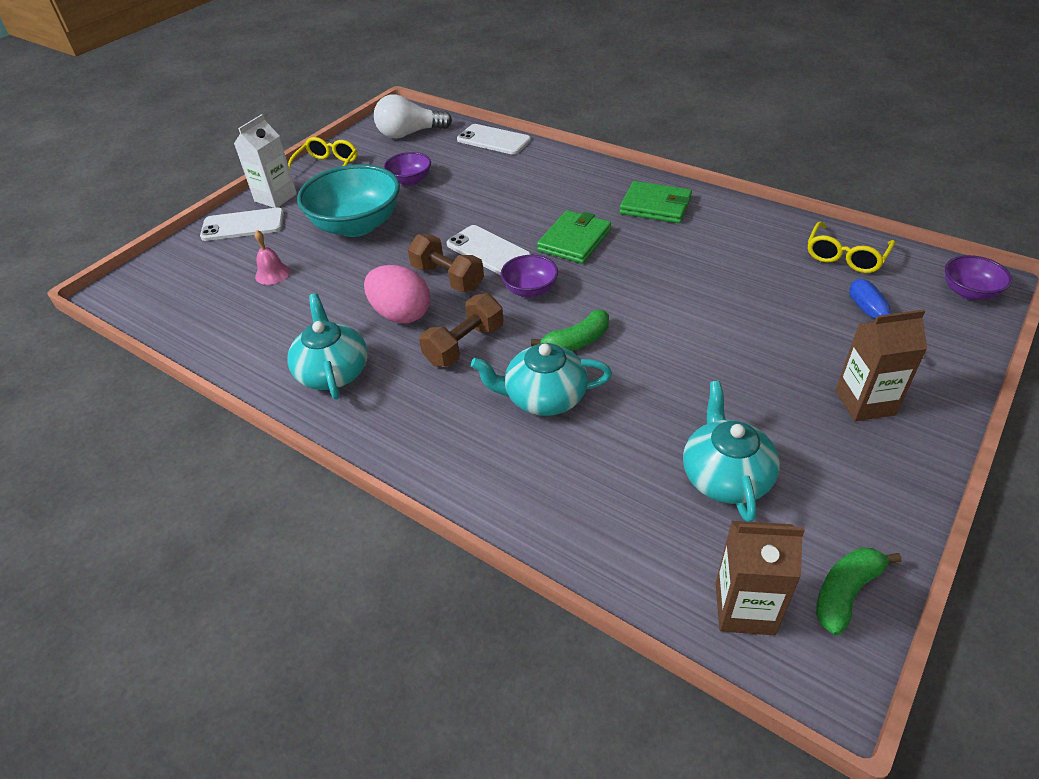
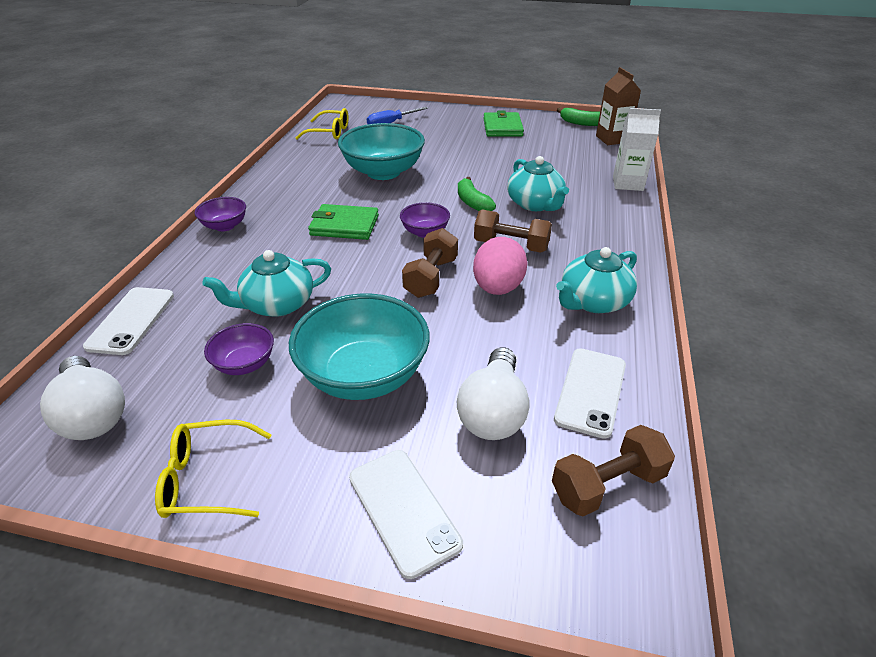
camera: 115 degrees left, 5 degrees down
(174, 304) = (607, 485): none -> brown dumbbell
(272, 274) = (493, 412): pink bell -> white light bulb
(275, 197) = (313, 507): white carton -> white carton (627, 183)
(488, 251) = (378, 265): white phone -> white phone (590, 391)
(577, 341) = (472, 202): green banana -> green banana turned 150 degrees counterclockwise
(655, 206) = (278, 198): green wallet -> green wallet (502, 127)
(694, 284) = (383, 172): none -> turquoise bowl
(725, 476) = (544, 148): turquoise teapot -> turquoise teapot (277, 304)
(865, 402) = (463, 123): brown carton -> none
(969, 292) = (353, 105): purple bowl -> purple bowl (225, 226)

